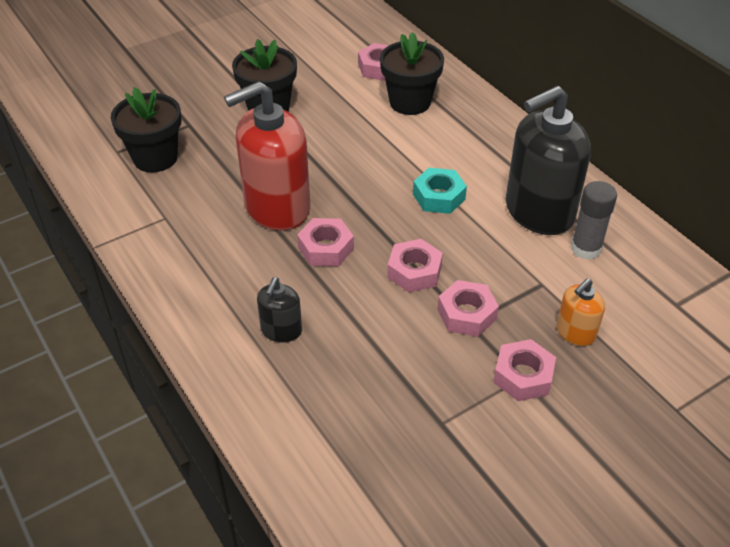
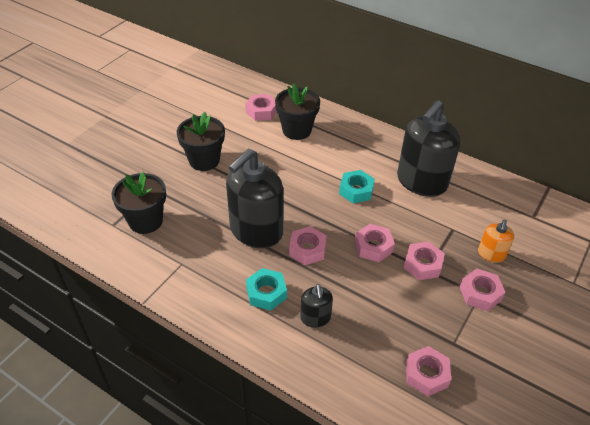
camera: 25 degrees left, 0 degrees up
(241, 282) = (266, 293): none -> turquoise nut
(277, 207) = (256, 231): red soap dispenser -> black soap dispenser
(377, 446) = (426, 374): none -> pink nut
(586, 248) = (463, 197): grey glue stick -> none

